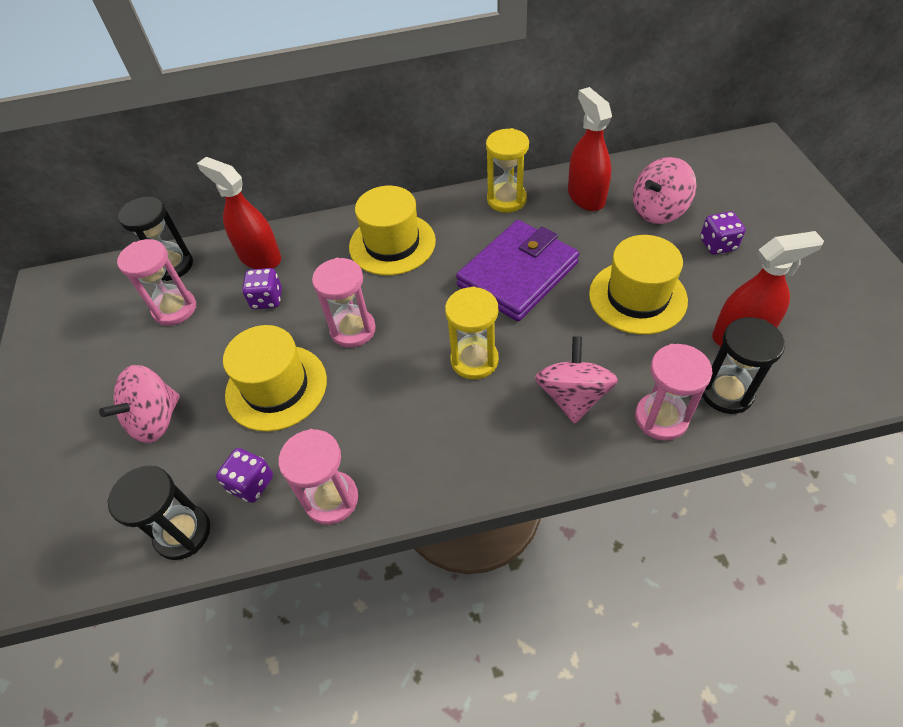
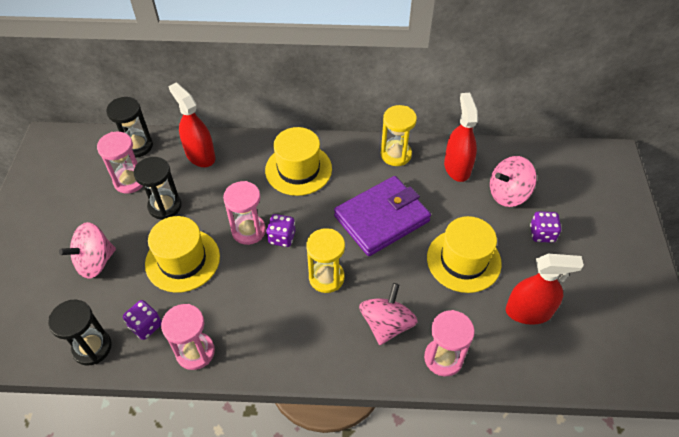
camera: 10 degrees right, 0 degrees up
(267, 299) = (196, 190): purple dice -> purple dice (282, 237)
(726, 392) = (498, 352): black hourglass -> black hourglass (165, 206)

